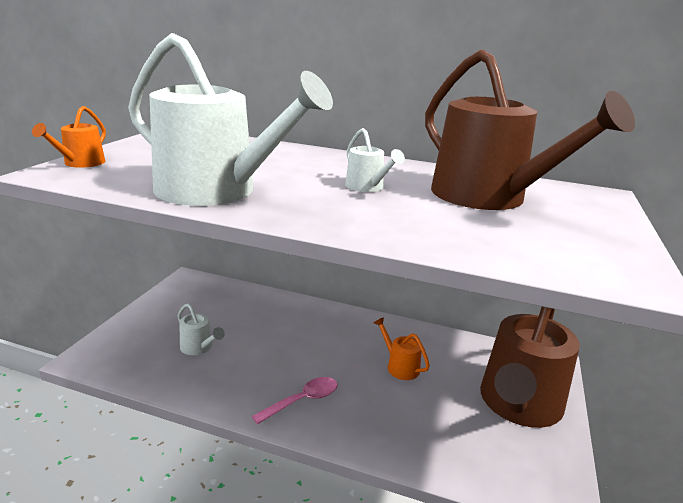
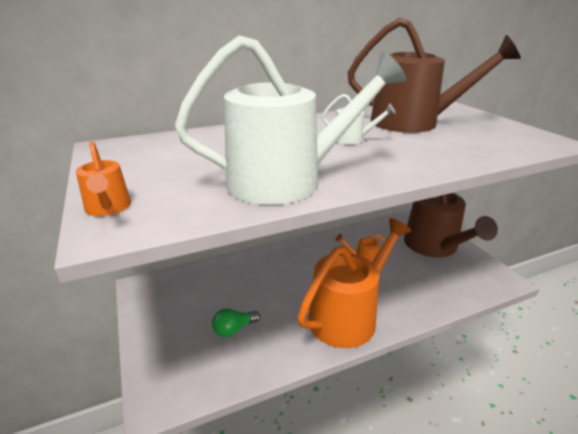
camera: 40 degrees left, 5 degrees up
(199, 347) = (234, 329): white watering can -> green light bulb
(302, 400) = (348, 315): pink spoon -> orange watering can

